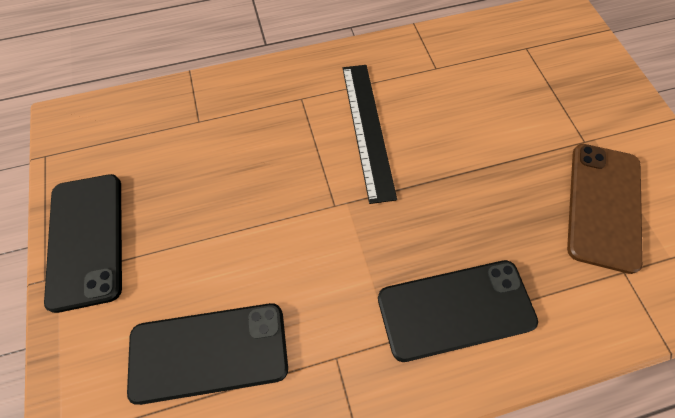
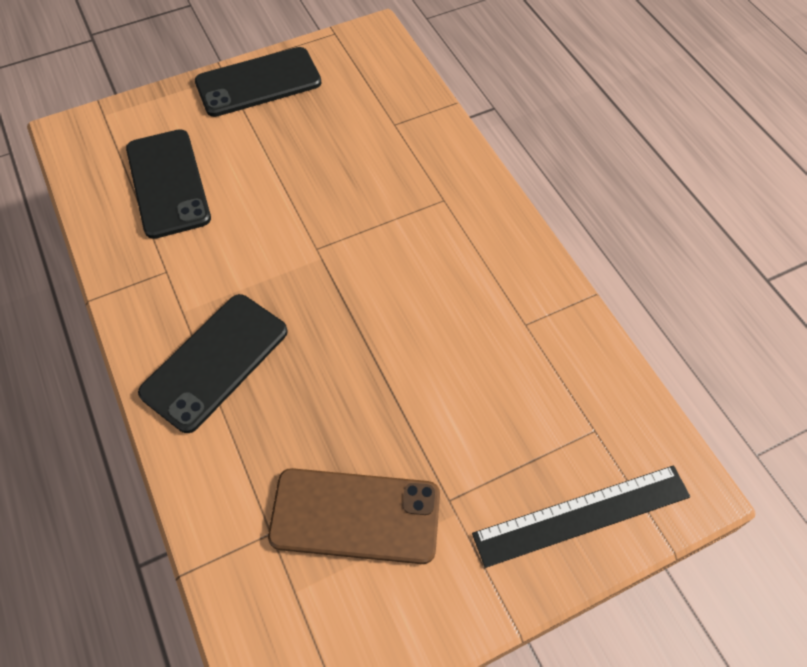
camera: 80 degrees right, 5 degrees down
(367, 129) = (415, 264): black ruler -> black ruler (582, 515)
(455, 309) = (215, 362): black phone -> black phone turned 60 degrees clockwise

